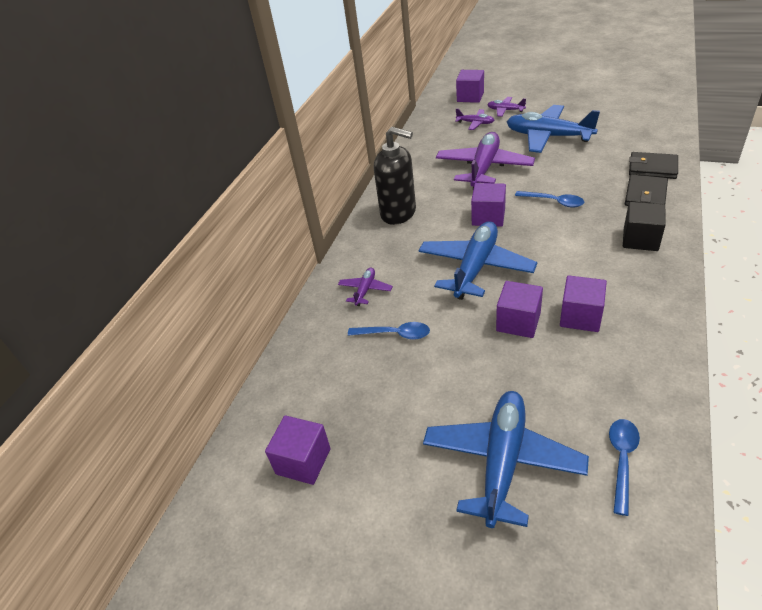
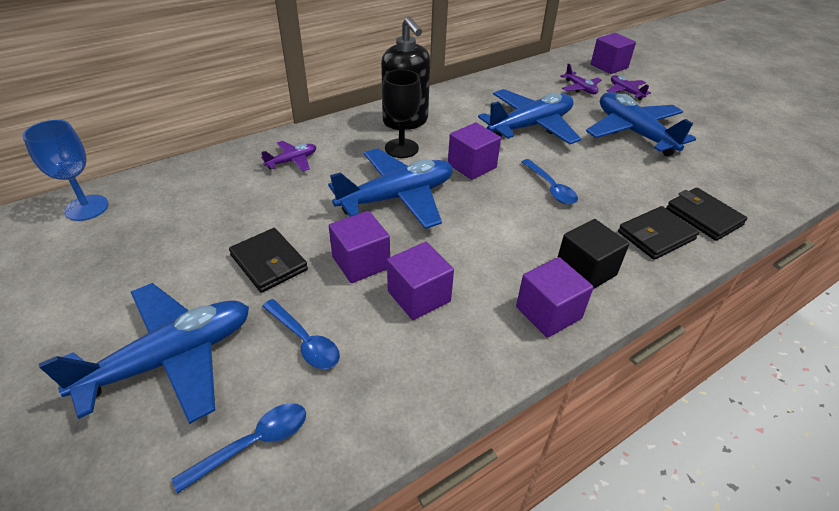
camera: 30 degrees right, 0 degrees up
(266, 427) = (86, 208): none -> blue goblet
(303, 461) = (67, 247): purple cube -> purple cube (548, 312)
(394, 334) = (259, 205): blue spoon -> blue spoon (304, 341)
(426, 233) = (401, 148): none -> black goblet
(463, 363) = (269, 263): none -> black wallet
(484, 168) = (530, 126): purple plane -> blue plane

